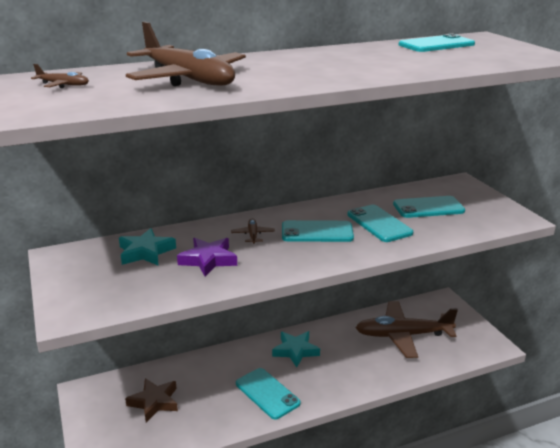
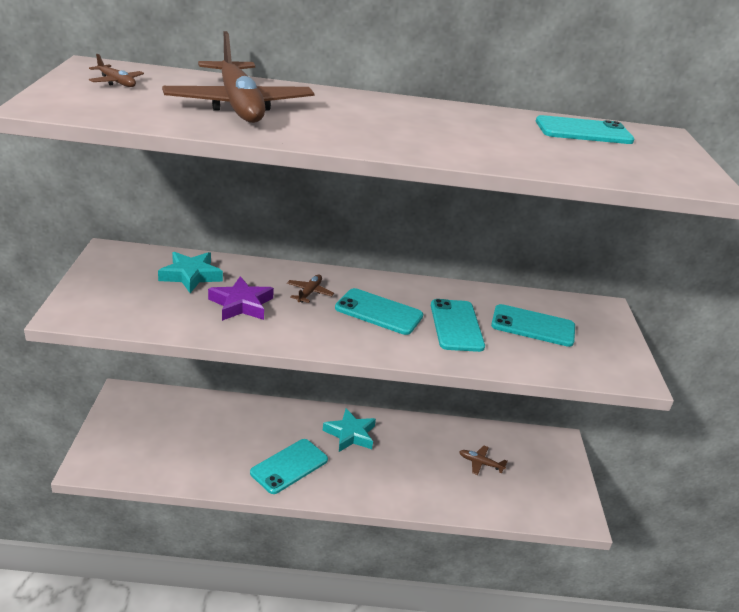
camera: 20 degrees right, 5 degrees up
(154, 402) = (178, 430): brown star -> none
(267, 393) = (289, 466): turquoise phone -> turquoise phone turned 60 degrees clockwise
(403, 335) = (480, 463): brown plane -> brown plane, size x0.40

